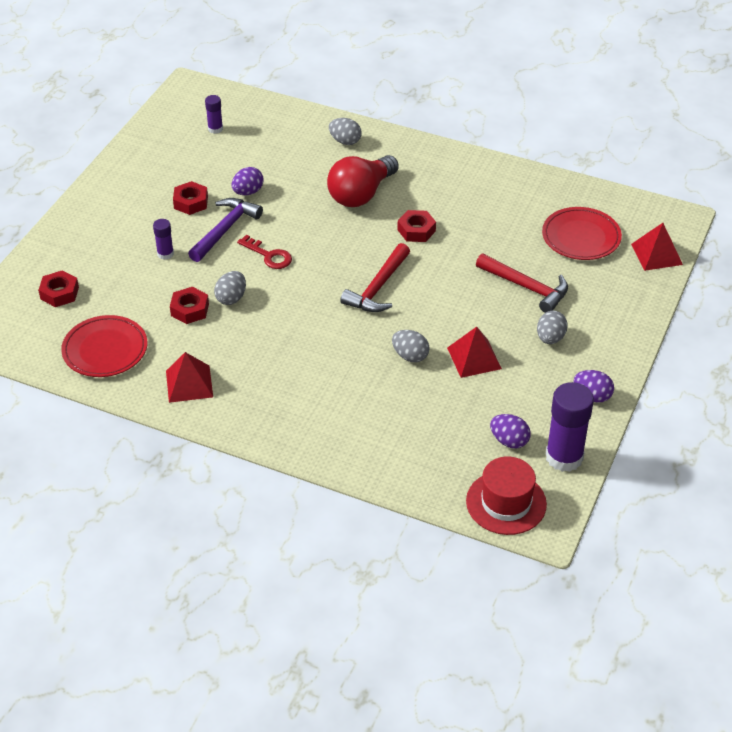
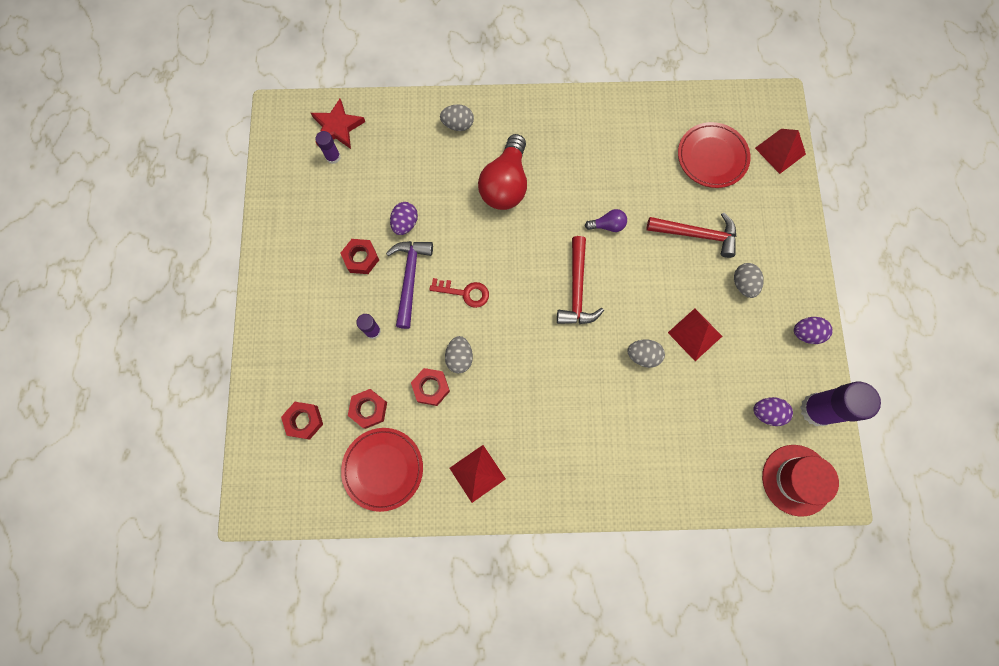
camera: 25 degrees left, 30 degrees up
(234, 111) = (337, 127): none -> red star
(416, 230) = (574, 208): red nut -> red nut (369, 409)
(440, 253) = (607, 225): none -> purple light bulb

